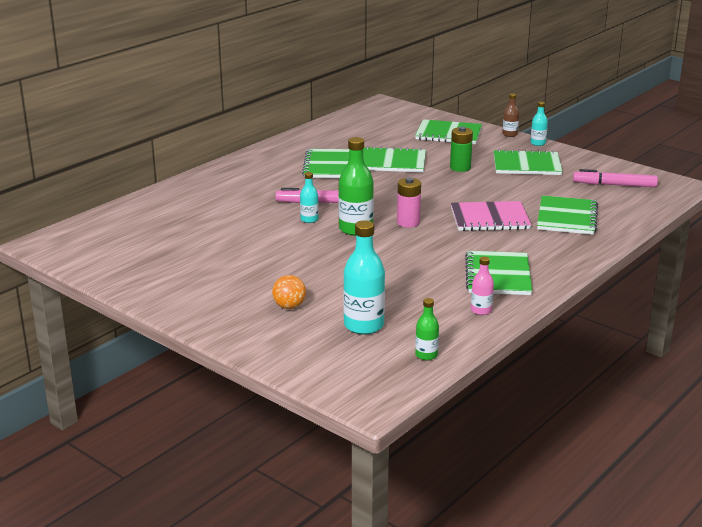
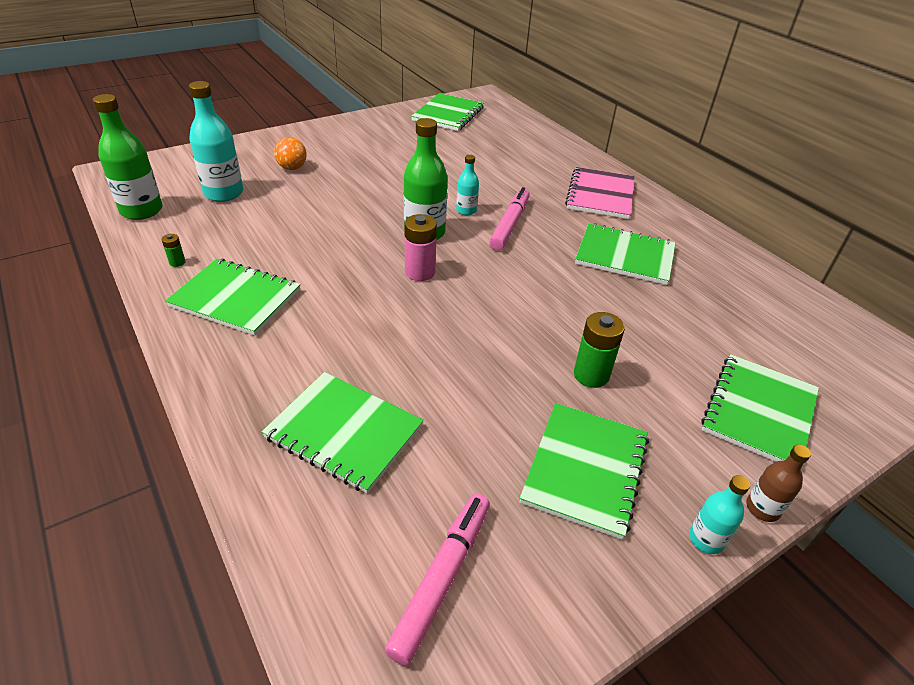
camera: 105 degrees right, 15 degrees up
(392, 162) = (628, 311): green notebook -> green notebook (448, 114)
(426, 355) = (141, 210): green bottle -> green bottle, size x1.87
(481, 310) = (177, 262): pink bottle -> green battery
(489, 218) = (391, 344): pink notebook -> pink notebook (600, 195)

